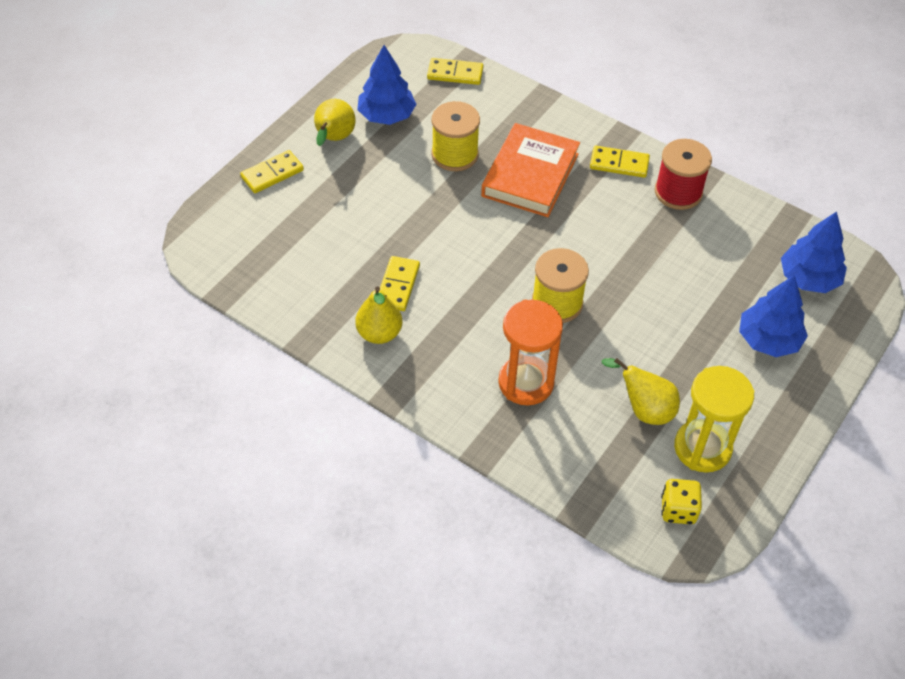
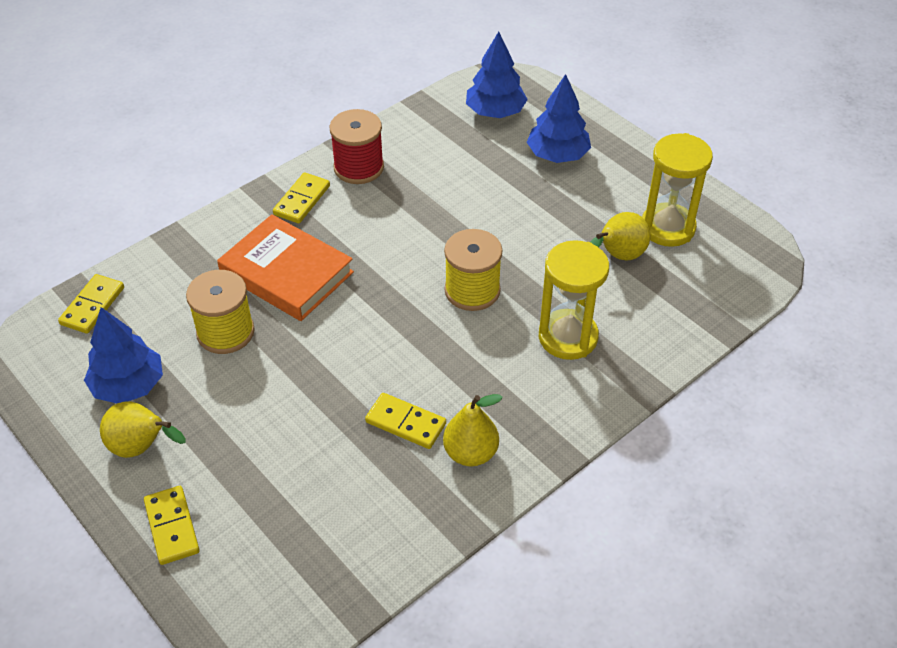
camera: 75 degrees left, 5 degrees down
(526, 382) = (568, 337): orange hourglass -> yellow hourglass
(678, 510) = (731, 260): yellow dice -> none

